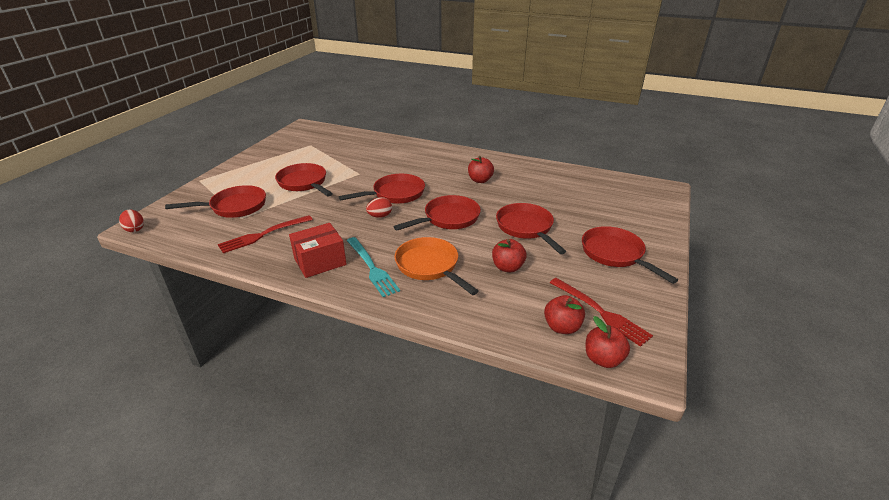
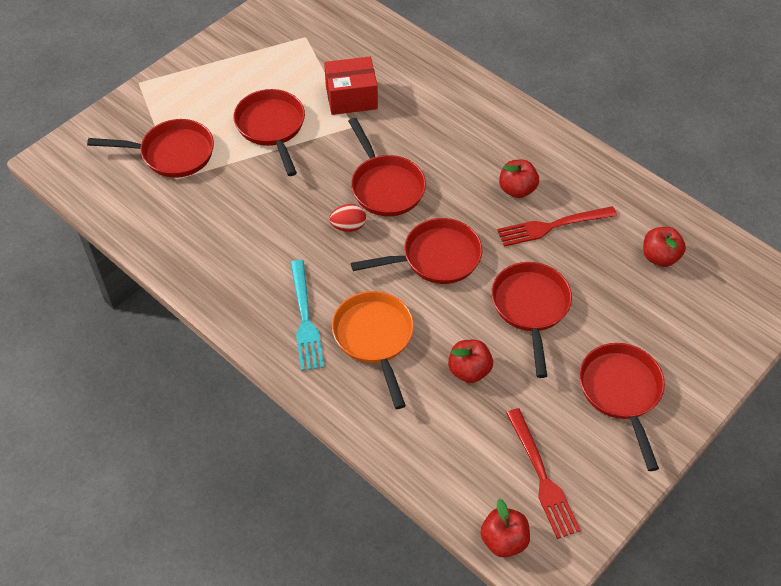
camera: 20 degrees right, 20 degrees up
(135, 229) = (50, 164): red egg -> none
(262, 235) = (194, 220): red fork -> red fork (551, 226)
(320, 261) = (248, 289): red box -> red box (351, 97)
(395, 194) = (385, 186): red pan -> red pan turned 75 degrees clockwise
(562, 327) = (483, 482): red apple -> red apple (659, 257)

